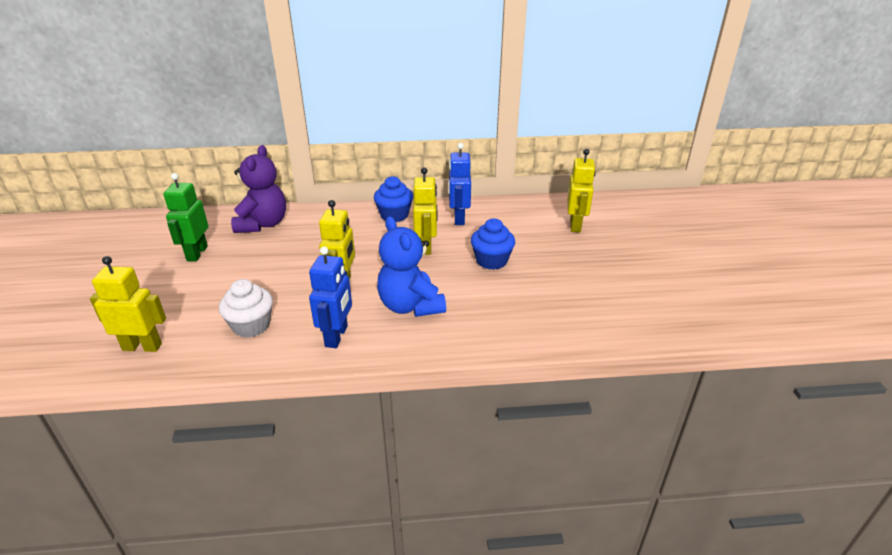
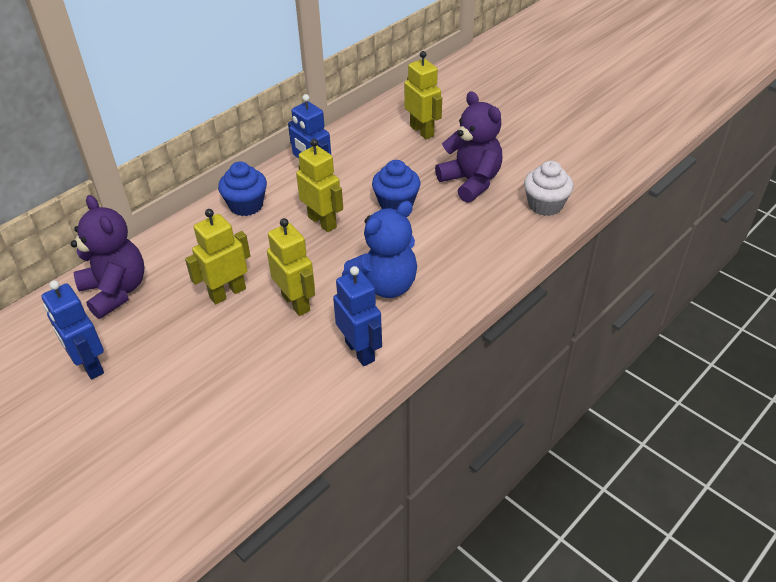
camera: 40 degrees left, 10 degrees up
(142, 346) = (190, 483): yellow robot -> yellow robot (227, 293)
(197, 253) = (89, 365): green robot -> blue robot
(251, 326) = (268, 393): white cupcake -> white cupcake (545, 205)
(410, 306) = (384, 285): blue teddy bear -> blue teddy bear turned 60 degrees counterclockwise
(569, 274) = (471, 182): none -> purple teddy bear

